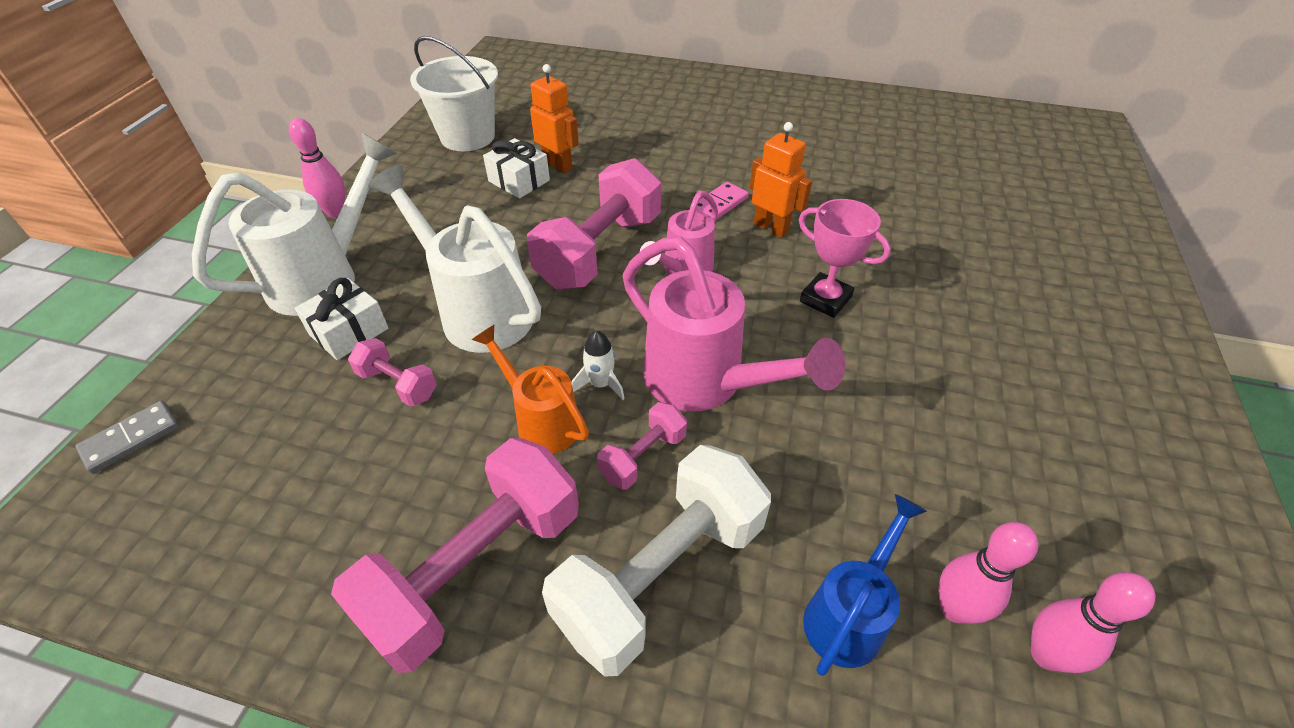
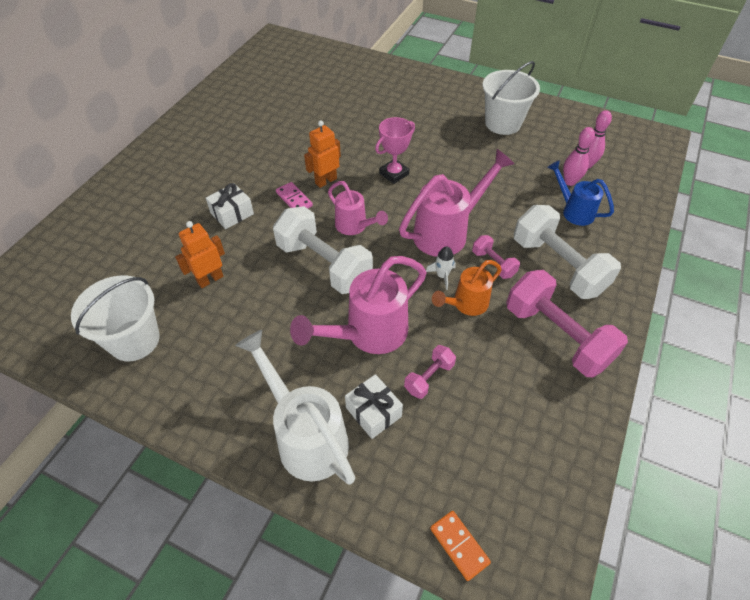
camera: 80 degrees left, 5 degrees up
(131, 439) = (459, 545): grey domino -> orange domino
(335, 212) = (214, 440): pink bowling pin -> none
(477, 310) = (368, 334): white watering can -> pink watering can
(519, 181) = (221, 305): white gift -> white gift (232, 213)
(599, 251) = (324, 264): pink dumbbell -> white dumbbell
(1090, 457) = (502, 123): none -> white bucket

